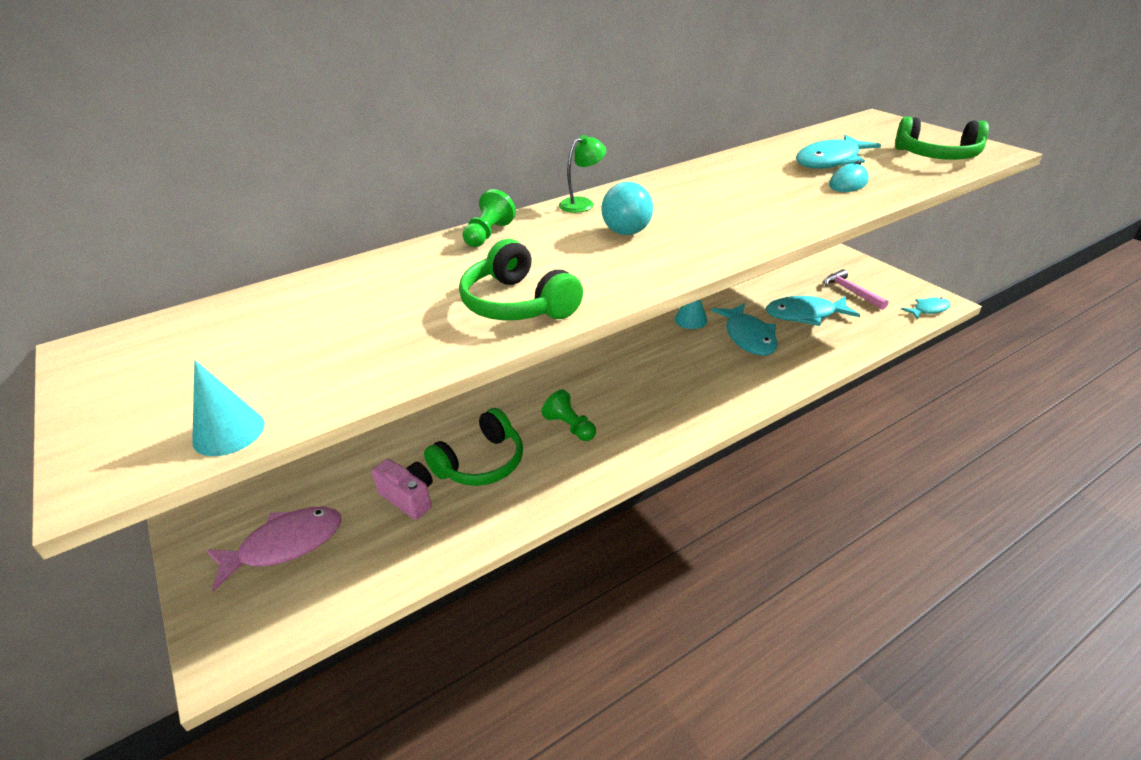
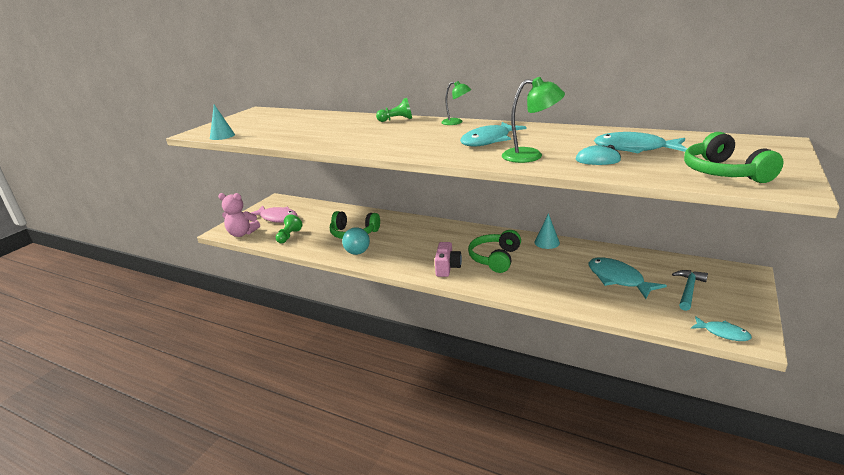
camera: 60 degrees right, 10 degrees down
(283, 622) = (242, 233): none -> pink teddy bear
(409, 497) = (319, 228): pink camera -> pink camera (447, 268)
(518, 303) = (337, 140): green headphones -> green headphones (495, 258)
(570, 427) = (400, 243): green pawn -> green pawn (289, 236)
(626, 232) = (433, 136): turquoise ball -> turquoise ball (357, 252)
(748, 337) = (555, 266): turquoise fish -> turquoise fish (488, 140)
(793, 204) = (531, 155): none -> green lamp
(851, 292) = (688, 290): pink hammer -> turquoise hammer

